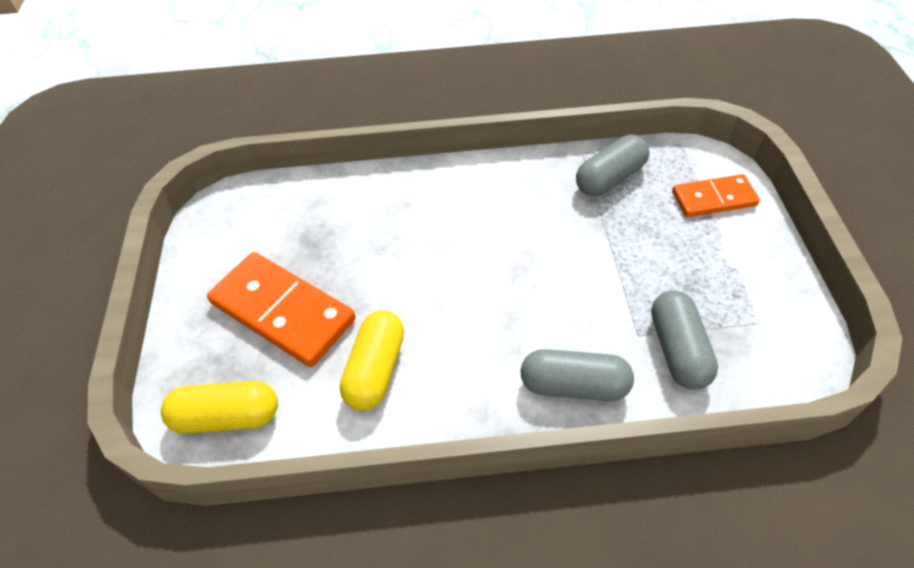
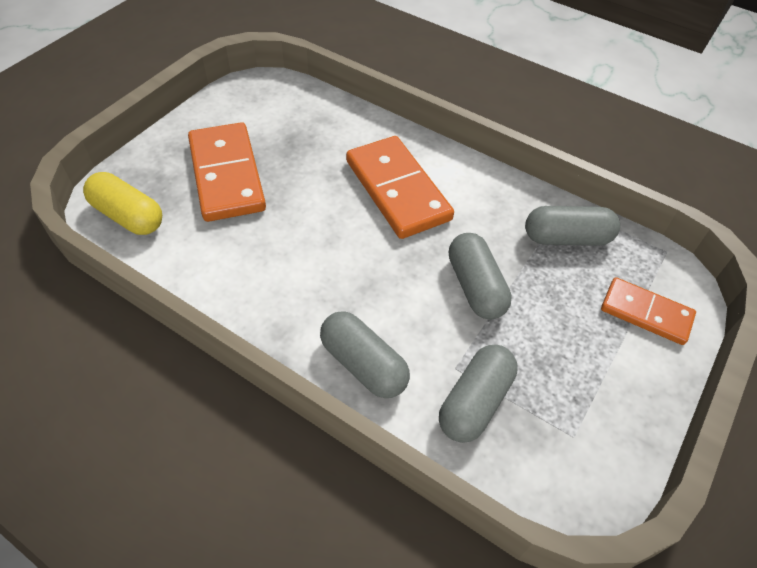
camera: 35 degrees right, 0 degrees up
(375, 370) = (242, 252): yellow capsule -> none
(447, 224) = (397, 190): none -> orange domino
(587, 261) = (475, 287): none -> grey capsule

